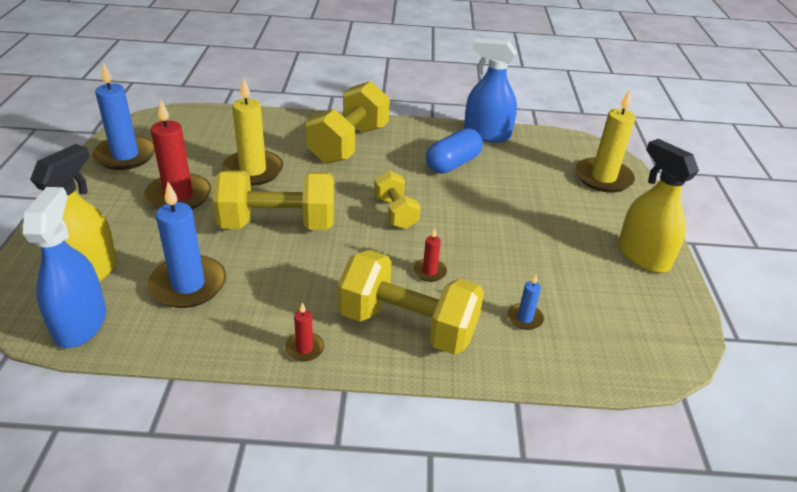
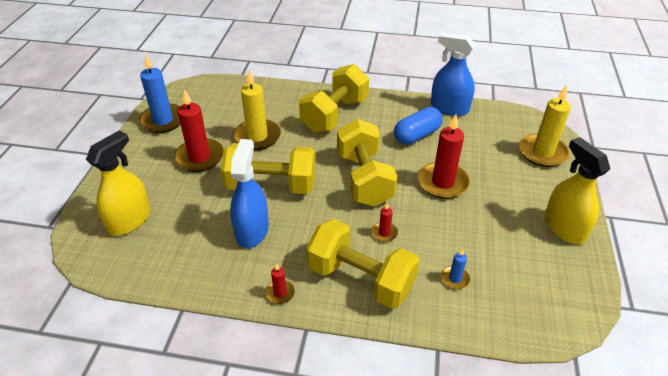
camera: 10 degrees right, 5 degrees up
(80, 323) = (121, 262): blue spray bottle -> blue spray bottle (252, 230)
(188, 285) = (200, 234): blue candle -> none
(395, 213) = (364, 179): yellow dumbbell -> yellow dumbbell, size x1.77
(492, 213) = (442, 182): none -> red candle

